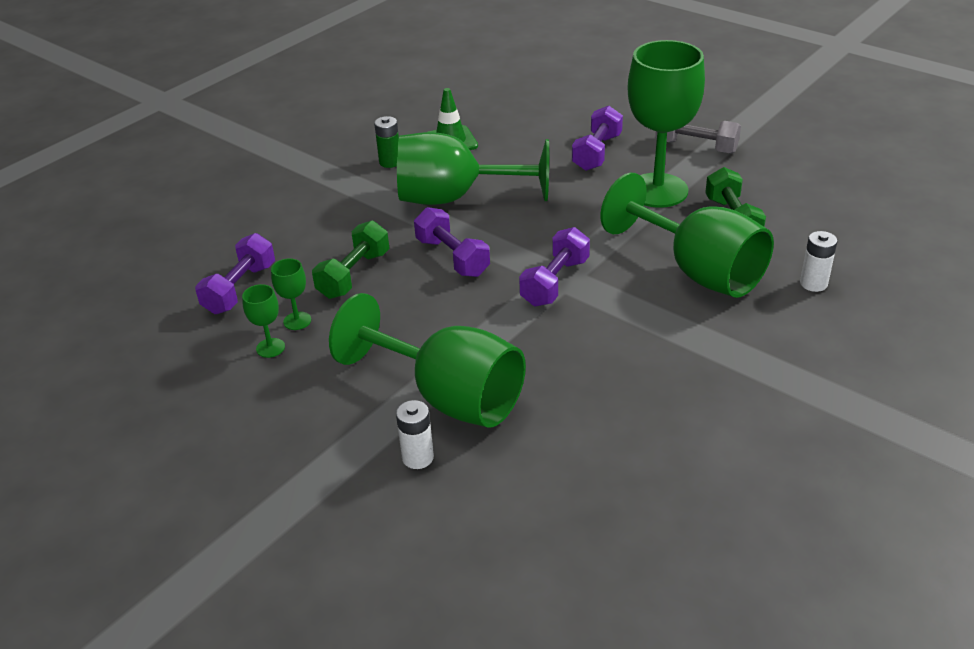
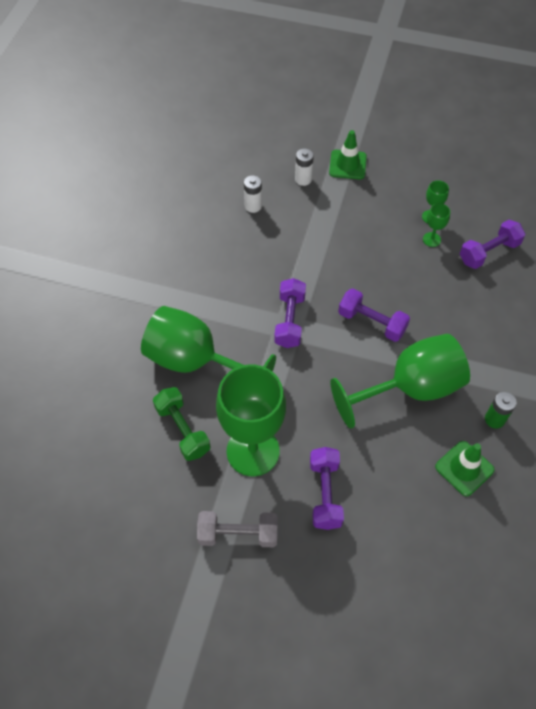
camera: 155 degrees right, 20 degrees up
(240, 289) = (488, 252): purple dumbbell -> purple dumbbell turned 60 degrees clockwise
(324, 460) = (347, 165): none -> green traffic cone
(354, 275) = (426, 286): green dumbbell -> none
(448, 397) = (308, 216): green goblet -> none
(813, 283) = (112, 374): white battery -> white battery (253, 206)

